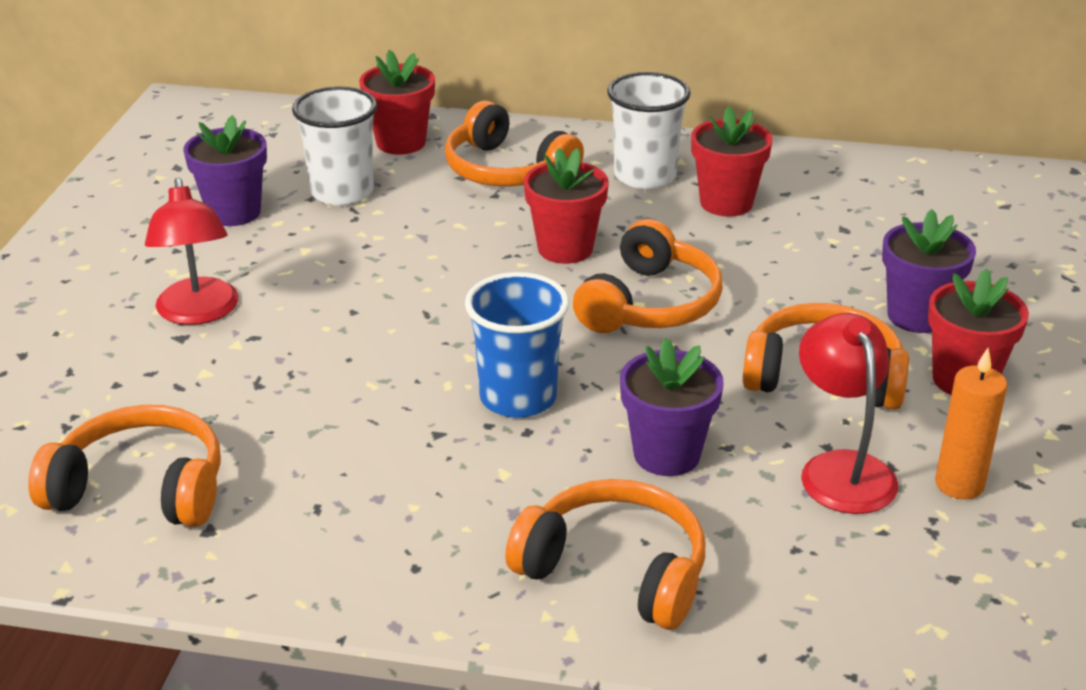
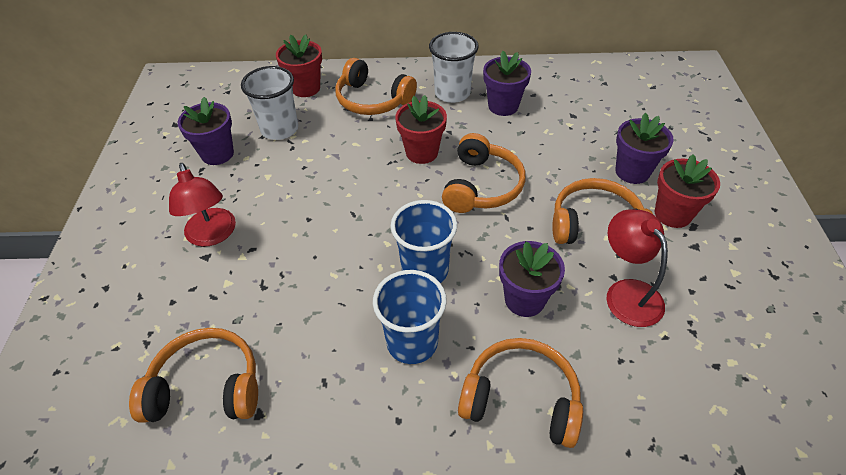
camera: 10 degrees left, 15 degrees up
(467, 481) = (412, 342): none -> blue cup
(726, 203) = (503, 106): red flower pot -> purple flower pot
(959, 484) = (696, 293): orange candle -> none

